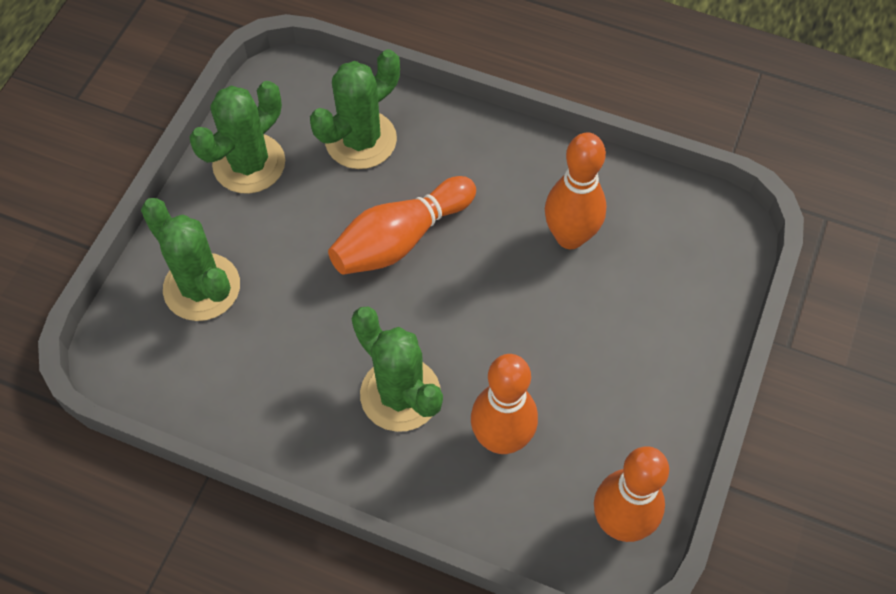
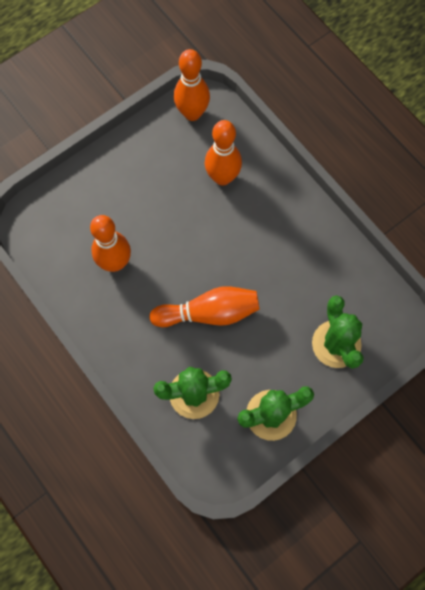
camera: 150 degrees left, 10 degrees up
(400, 394) = (259, 225): green cactus -> none

